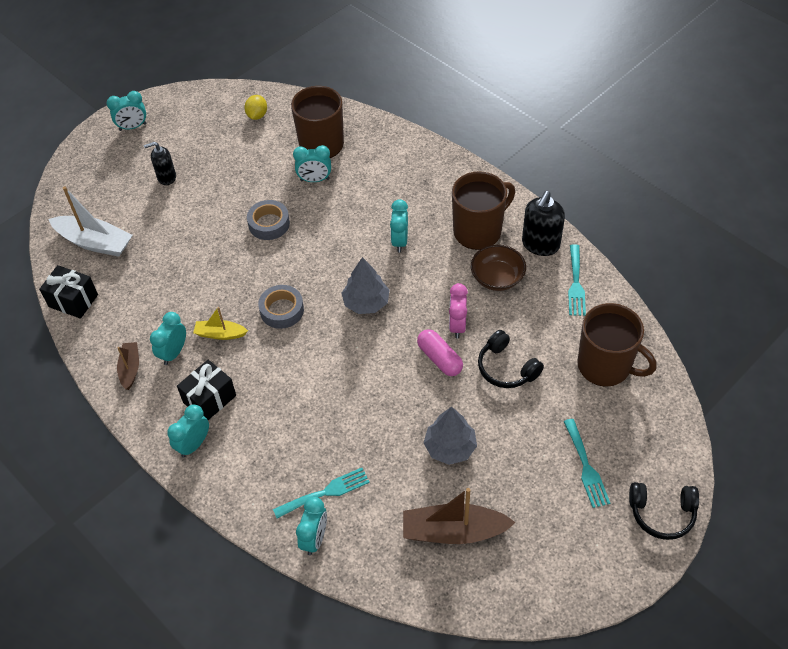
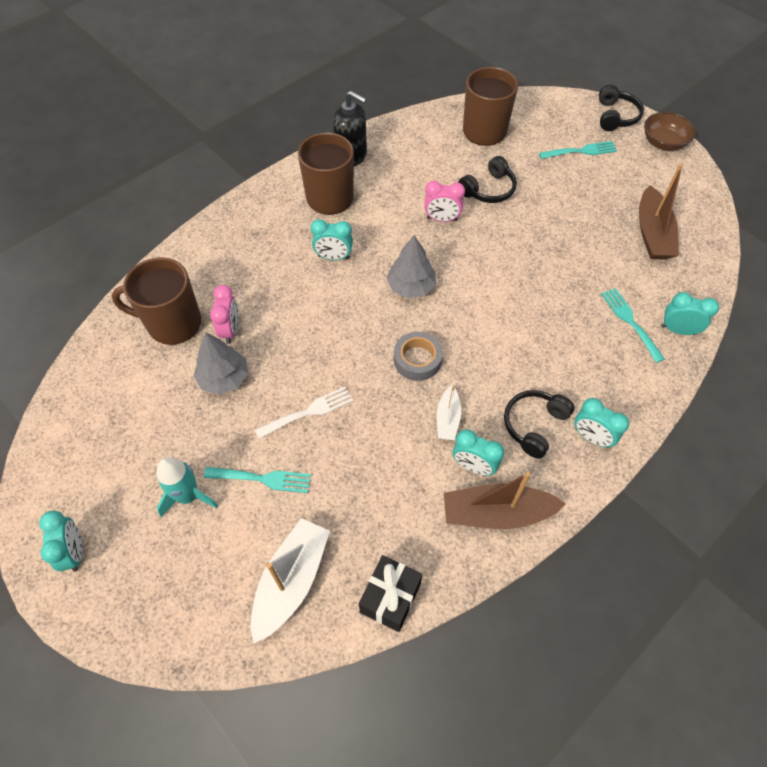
camera: 90 degrees left, 5 degrees up
(130, 368) = (496, 513): brown boat -> brown boat, size x1.79
(166, 177) = (188, 496): black soap dispenser -> turquoise rocket
(209, 399) = (534, 425): black gift -> black headphones
(220, 334) = (448, 419): yellow boat -> white boat
(233, 239) = (308, 412): none -> white fork
(257, 115) = (103, 392): yellow lemon -> none
(269, 224) = (291, 375): grey tape -> none
(315, 180) = (230, 330): turquoise clock -> pink clock
(439, 358) = (479, 233): pink capsule -> none
(450, 447) = (572, 231): grey tree -> grey tree (224, 378)
(497, 278) = (388, 188): brown bowl -> brown bowl (663, 143)
(576, 284) = (398, 138): turquoise fork -> turquoise fork (263, 479)

